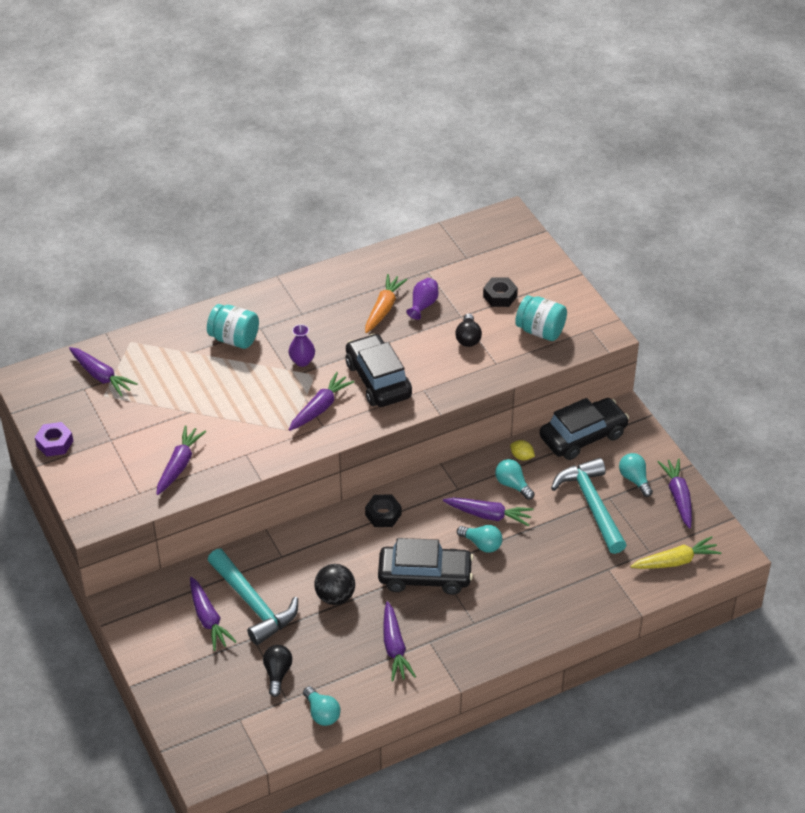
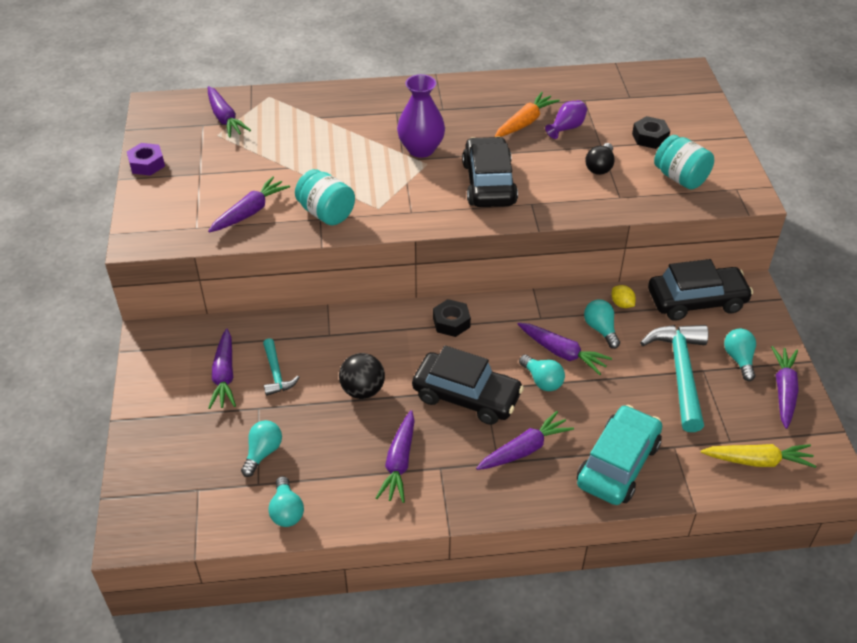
camera: 20 degrees right, 0 degrees up
(234, 339) = (366, 116): turquoise jar -> turquoise jar (326, 213)
(253, 603) = (276, 373): turquoise hammer -> turquoise hammer, size x0.53
(277, 673) = (263, 453): black light bulb -> turquoise light bulb
(302, 361) = (421, 149): purple vase -> purple vase, size x1.70
(320, 407) = (417, 194): purple carrot -> purple carrot (524, 449)
(569, 596) = (618, 464): none -> turquoise car

